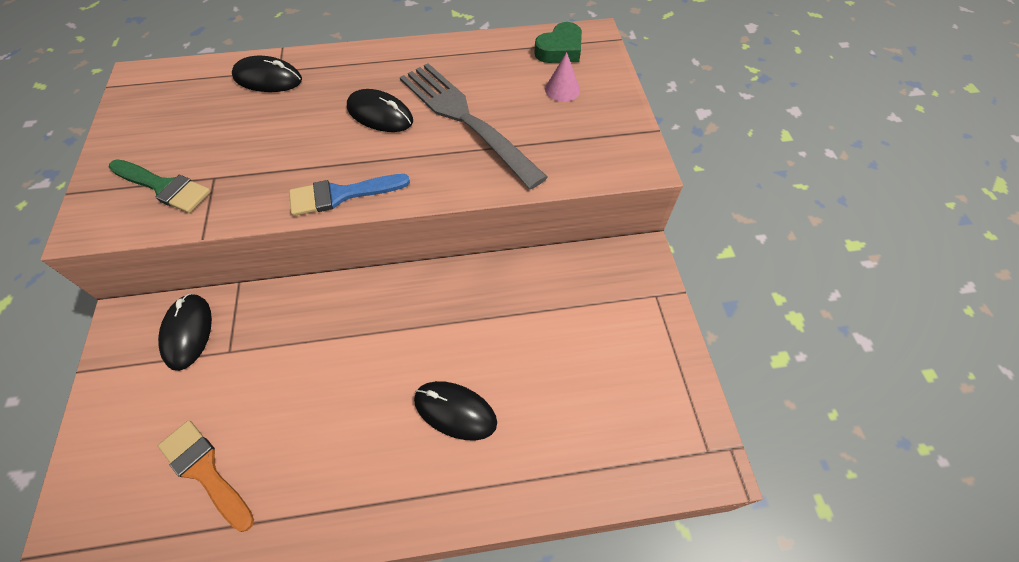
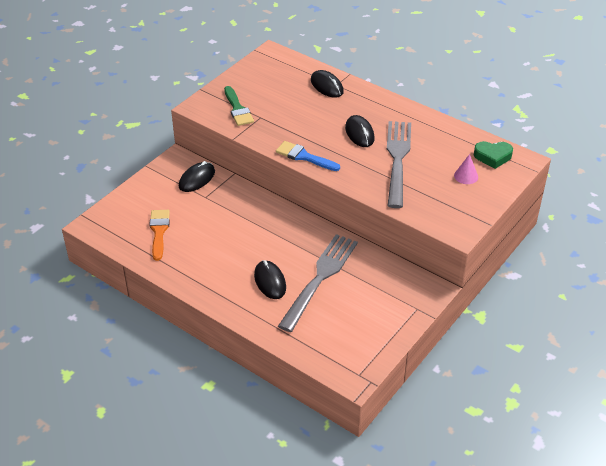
camera: 45 degrees right, 15 degrees down
(512, 351) = (319, 279): none -> grey fork

